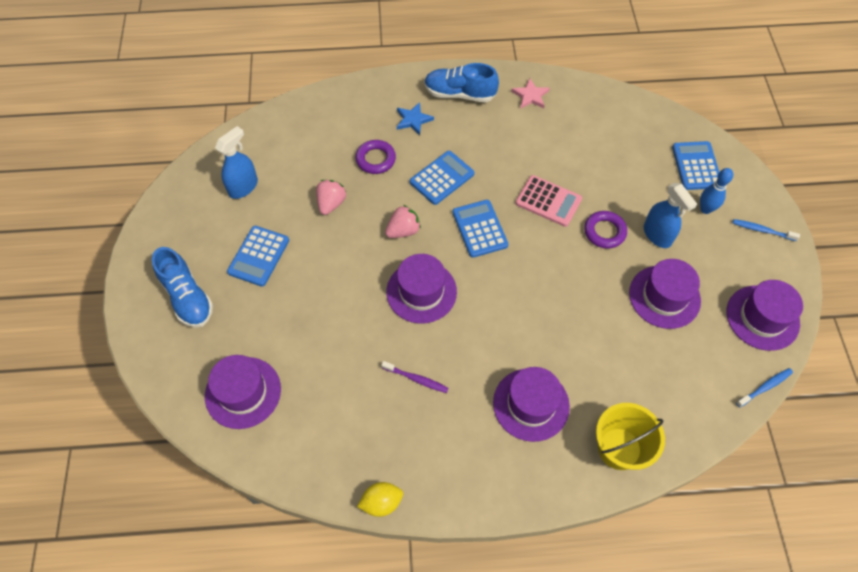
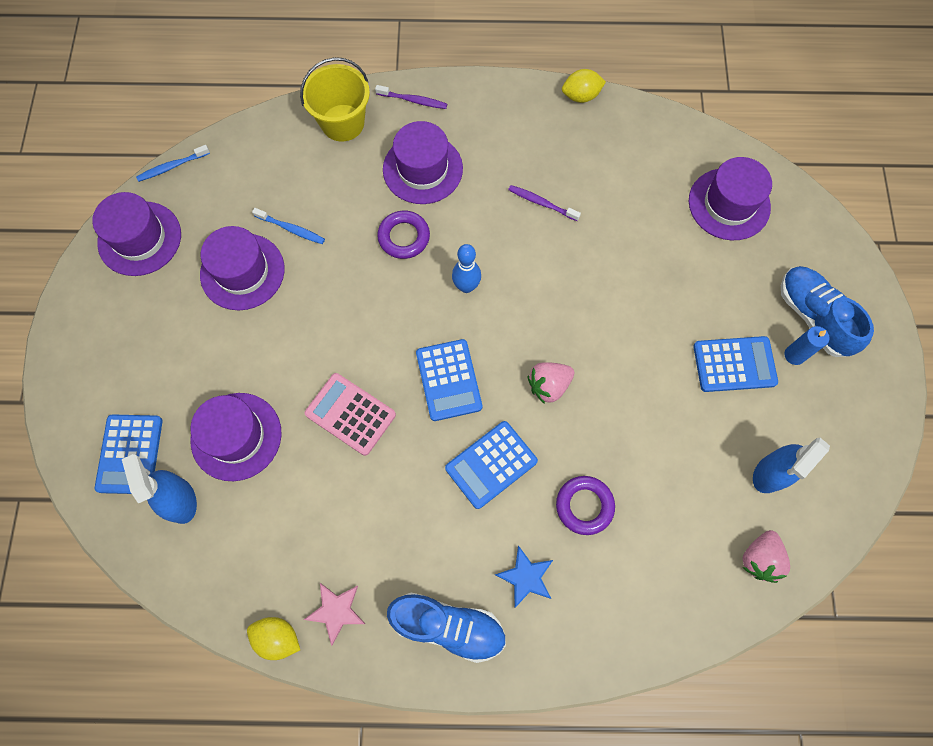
camera: 175 degrees left, 10 degrees up
(209, 266) = (794, 355): none -> blue candle
(258, 256) = (734, 364): blue calculator -> blue calculator turned 60 degrees clockwise
(331, 203) = (645, 435): pink strawberry -> pink strawberry (759, 558)
(421, 291) = (530, 301): purple hat -> purple hat (236, 436)
(554, 481) = (413, 100): none -> purple toothbrush
(563, 82) = (277, 638): none -> yellow lemon
(604, 232) = (288, 362): purple ring -> purple ring (404, 237)
(657, 235) = (222, 352): blue spray bottle -> blue spray bottle (180, 500)
(705, 209) = (145, 384): blue bowling pin -> blue bowling pin (466, 286)
(762, 230) = (86, 347): blue toothbrush -> blue toothbrush (291, 229)

